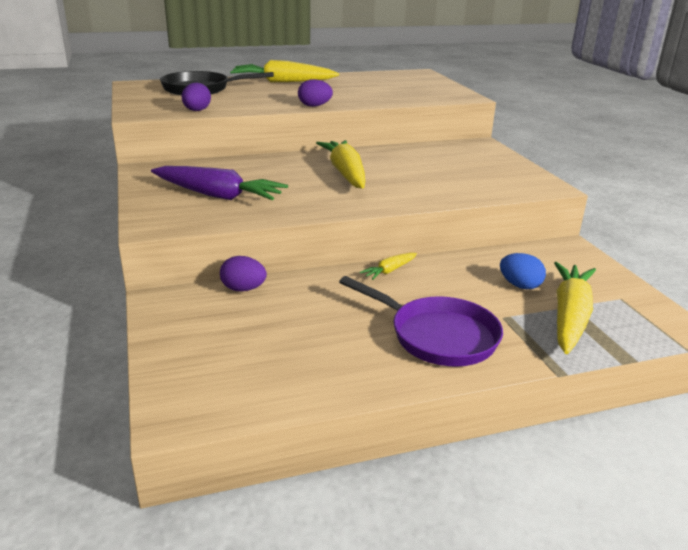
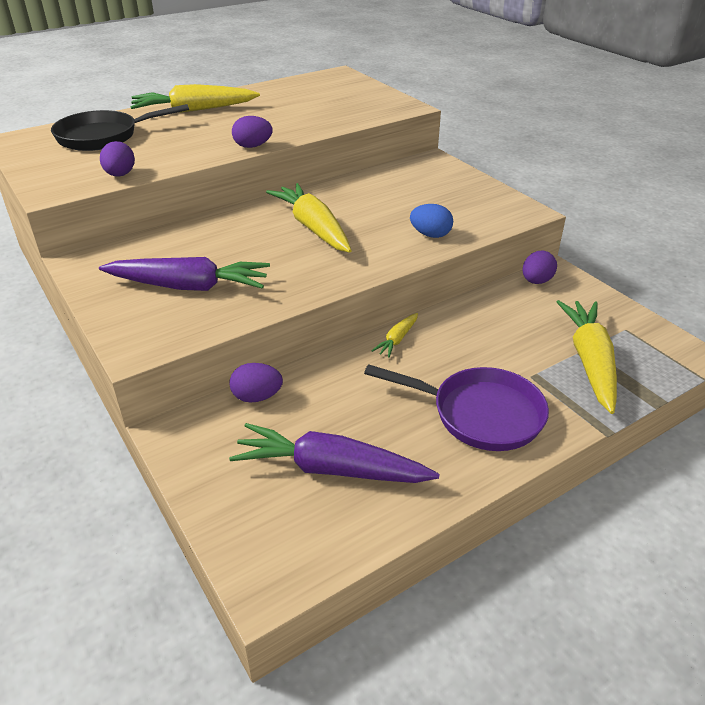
camera: 15 degrees left, 10 degrees up
(276, 349) = (330, 469): none -> purple carrot
(520, 285) = (530, 332): blue egg -> blue egg (430, 235)
(546, 250) = (536, 281): none -> purple egg

